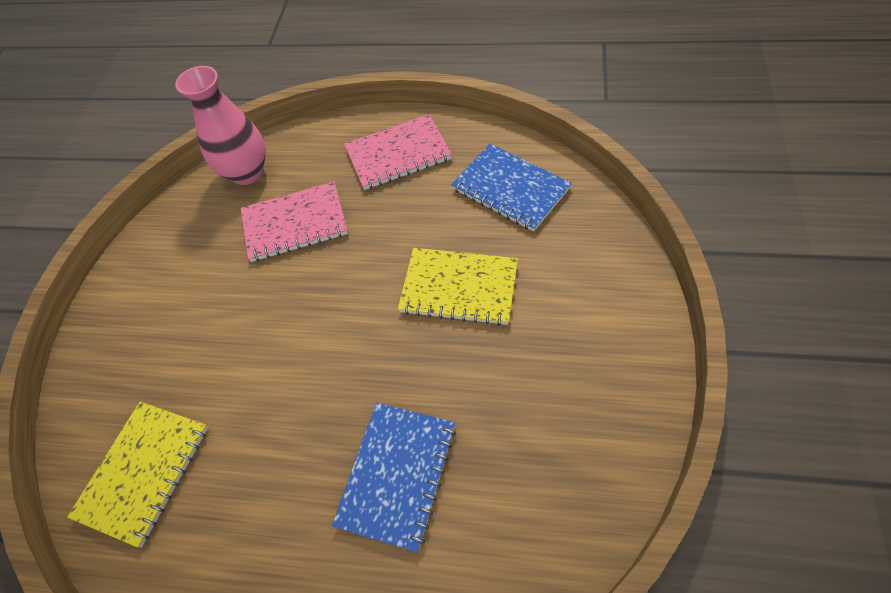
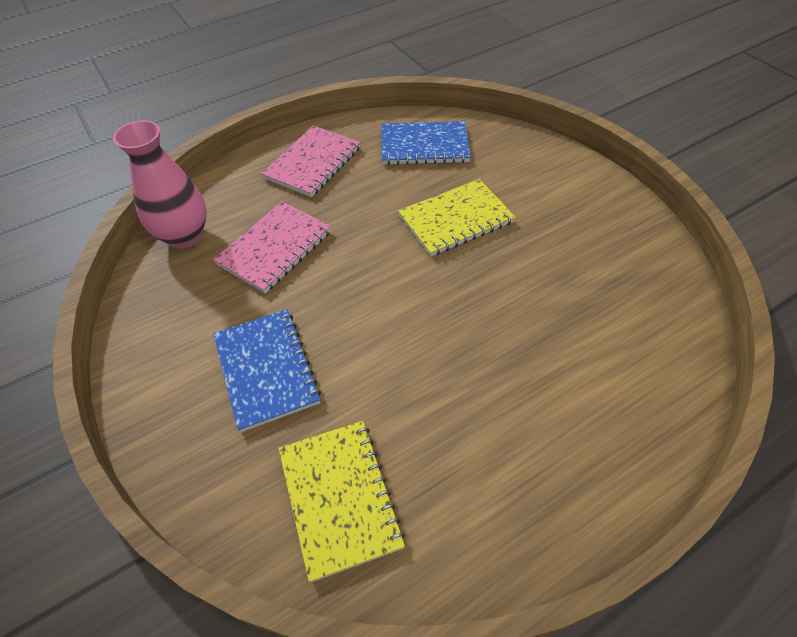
camera: 45 degrees left, 5 degrees down
(397, 474) = (543, 352): blue notebook -> blue notebook (266, 369)

